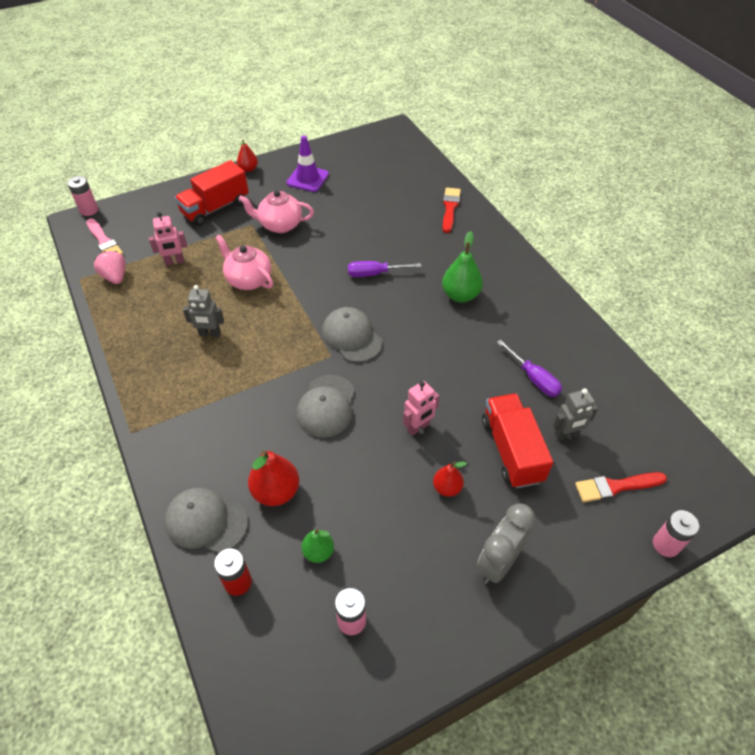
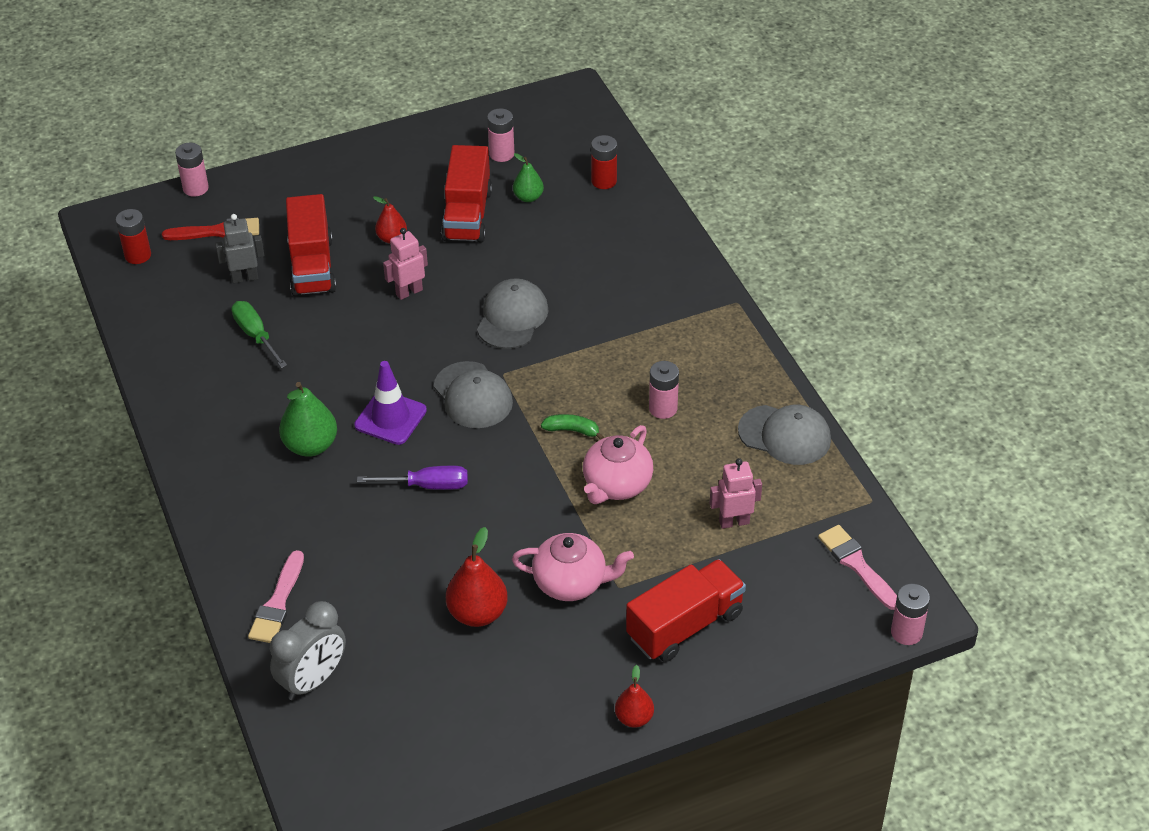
camera: 175 degrees left, 5 degrees down
(115, 277) = (818, 500): pink strawberry -> none
(206, 521) = (639, 223): grey cap -> grey cap (785, 435)
(210, 334) = (663, 408): grey robot -> pink battery
(248, 280) = (616, 485): pink teapot -> pink teapot turned 75 degrees clockwise
(276, 491) = (570, 243): red pear -> red pear (477, 613)
(277, 314) = (572, 430): none -> green banana
(307, 179) = (521, 686): purple traffic cone -> purple traffic cone (390, 418)
(378, 523) = (467, 215): none -> red truck
(450, 208) = (278, 603): red brush -> pink brush
(498, 562) = (359, 183): grey clock -> grey clock (313, 680)
(534, 379) = (255, 335): purple screwdriver -> green screwdriver
(674, 454) = (138, 255): none -> red battery

